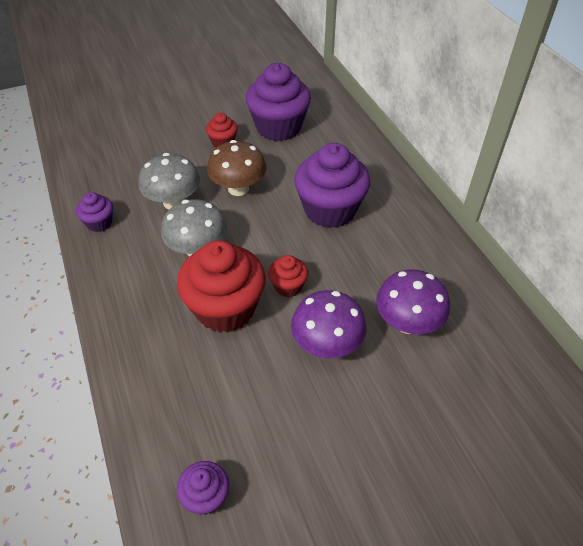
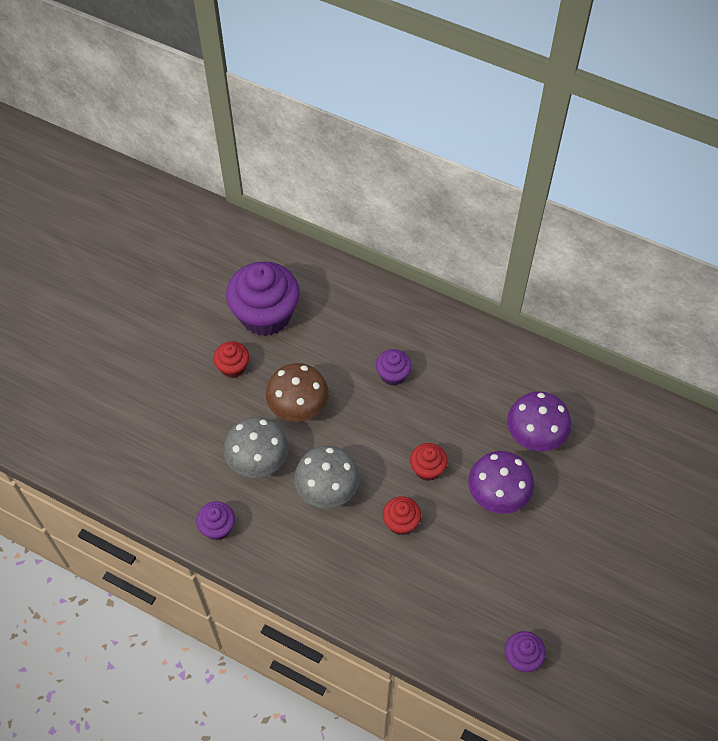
camera: 40 degrees left, 10 degrees up
(225, 308) = (401, 522): red cupcake -> red cupcake, size x0.48
(330, 210) = (393, 375): purple cupcake -> purple cupcake, size x0.48

